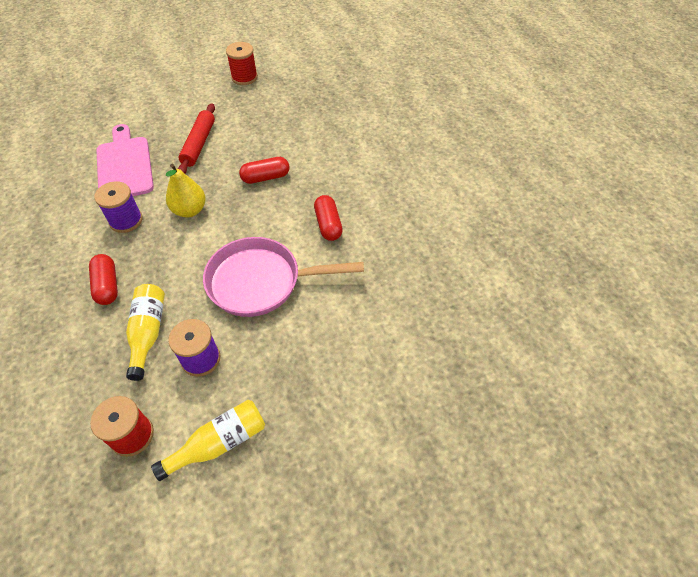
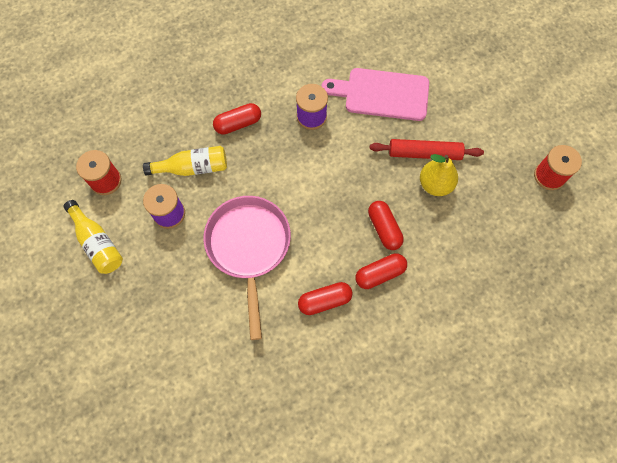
camera: 85 degrees right, 15 degrees up
(124, 165) = (382, 94): pink cutting board -> pink cutting board turned 150 degrees counterclockwise
(189, 210) = (330, 167): yellow pear -> yellow pear (435, 184)
(308, 184) = (380, 274): none -> red capsule

